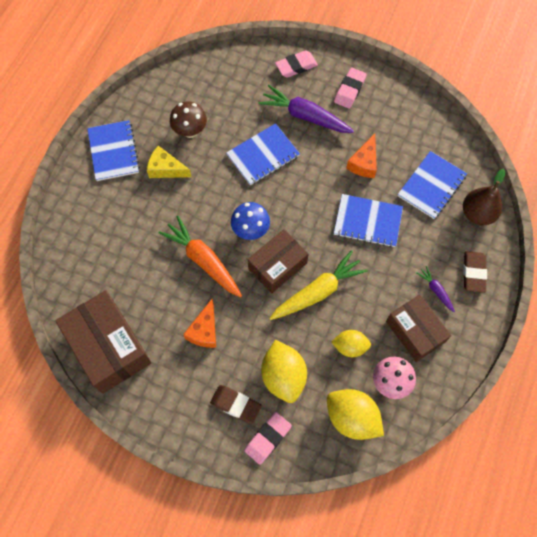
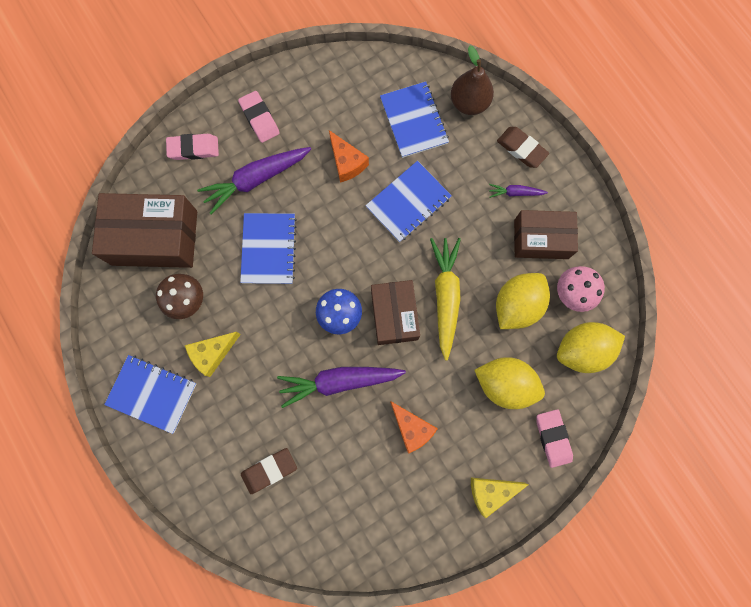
camera: 55 degrees left, 10 degrees up
(108, 347) = (365, 533): brown box -> brown box (155, 238)
(196, 417) = (491, 492): none -> yellow cheese
(203, 260) = (339, 381): orange carrot -> purple carrot
(235, 404) = (503, 446): brown eraser -> brown eraser (269, 470)
(296, 66) = (193, 149): pink eraser -> pink eraser turned 75 degrees clockwise
(350, 346) = (516, 305): yellow lemon -> yellow lemon, size x1.61

